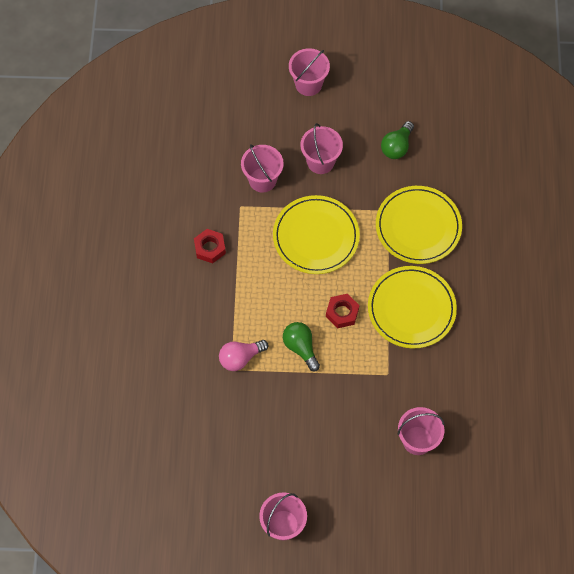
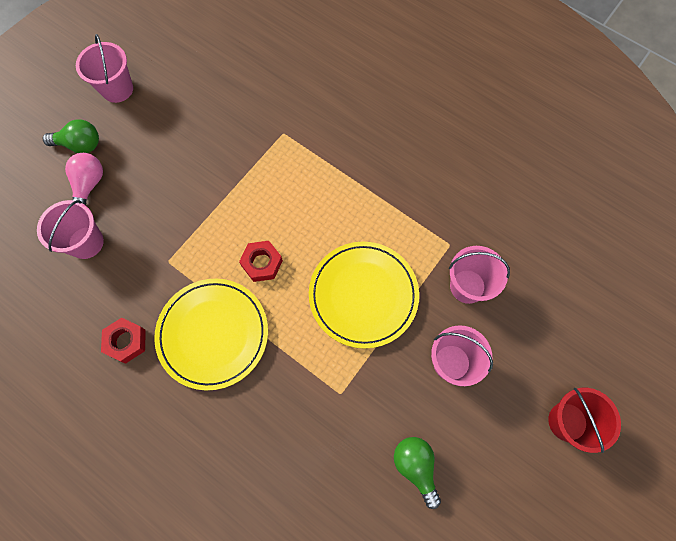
camera: 125 degrees right, 5 degrees up
(210, 248) = (421, 188): red nut -> red nut (126, 341)
(240, 358) = (288, 146): pink light bulb -> pink light bulb (89, 185)
(300, 347) = (257, 202): green light bulb -> green light bulb (80, 145)
(308, 84) = (567, 421): pink bucket -> red bucket
(418, 226) = (298, 413): yellow plate -> none

